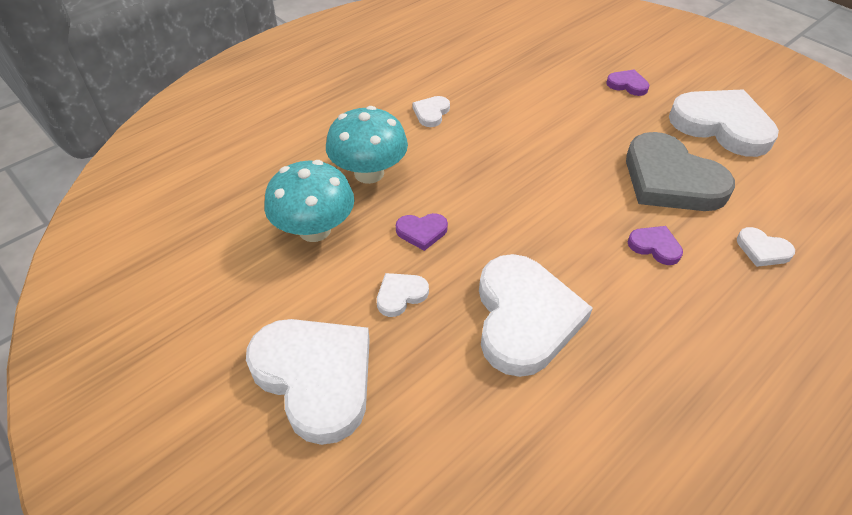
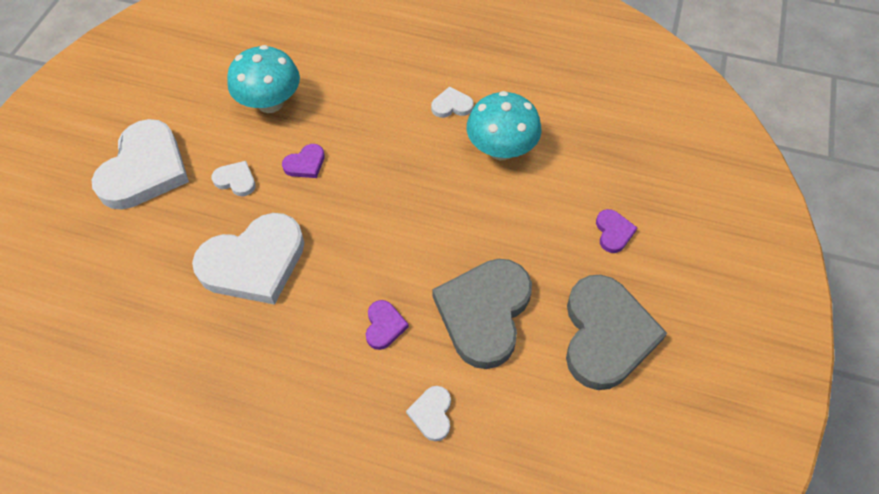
camera: 60 degrees right, 10 degrees up
(369, 173) = (349, 102): turquoise mushroom -> turquoise mushroom (501, 149)
(422, 232) = (305, 164): purple heart -> purple heart turned 90 degrees counterclockwise
(721, 125) = (606, 335): white heart -> grey heart

